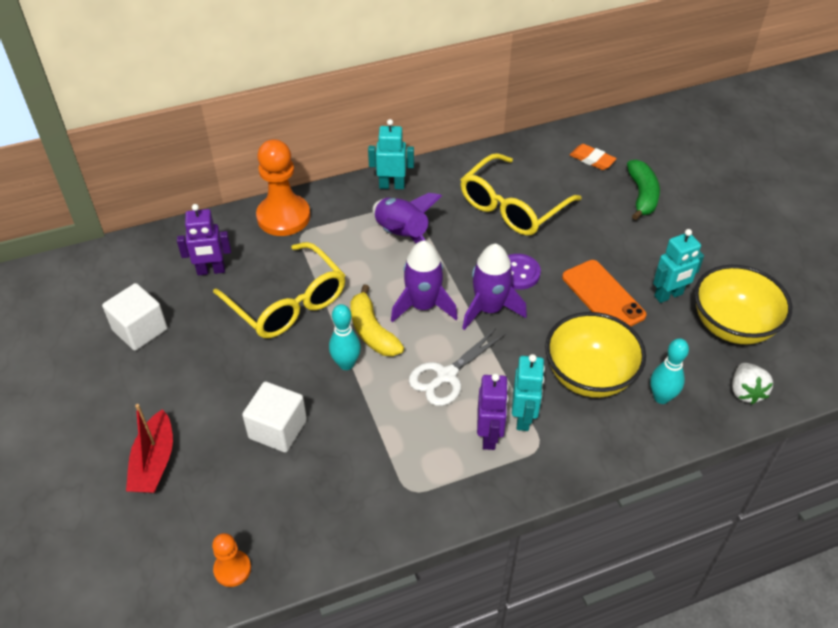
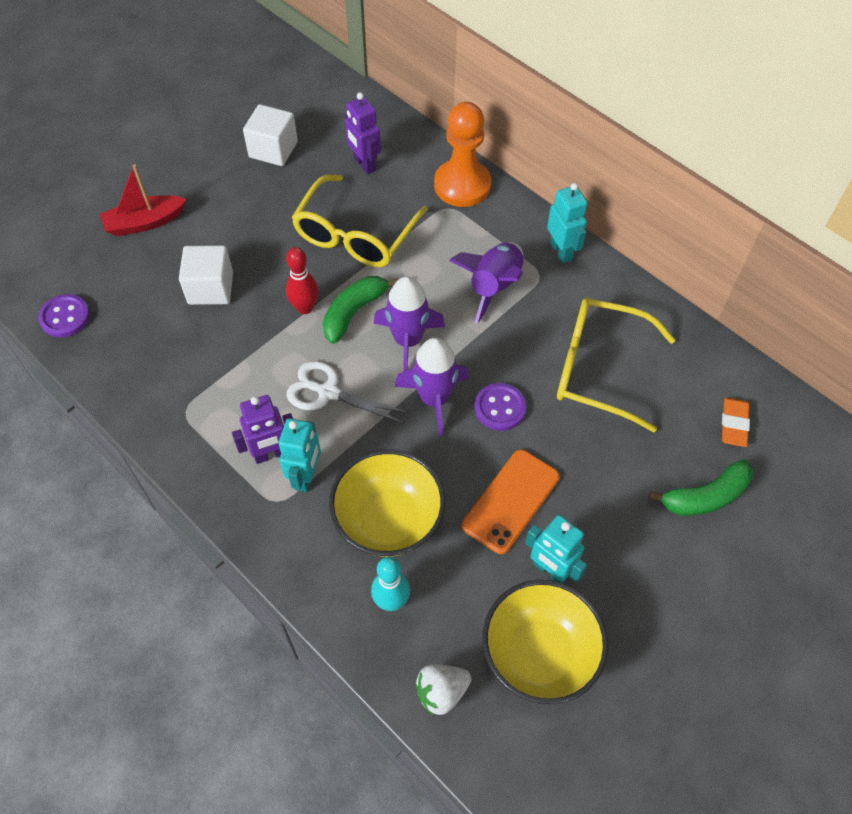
camera: 65 degrees right, 10 degrees up
(232, 569) = (65, 317): orange pawn -> purple button
(346, 364) = (305, 308): turquoise bowling pin -> red bowling pin
(372, 331) = (354, 312): yellow banana -> green banana
(523, 418) = (306, 476): turquoise robot -> turquoise robot turned 60 degrees counterclockwise

